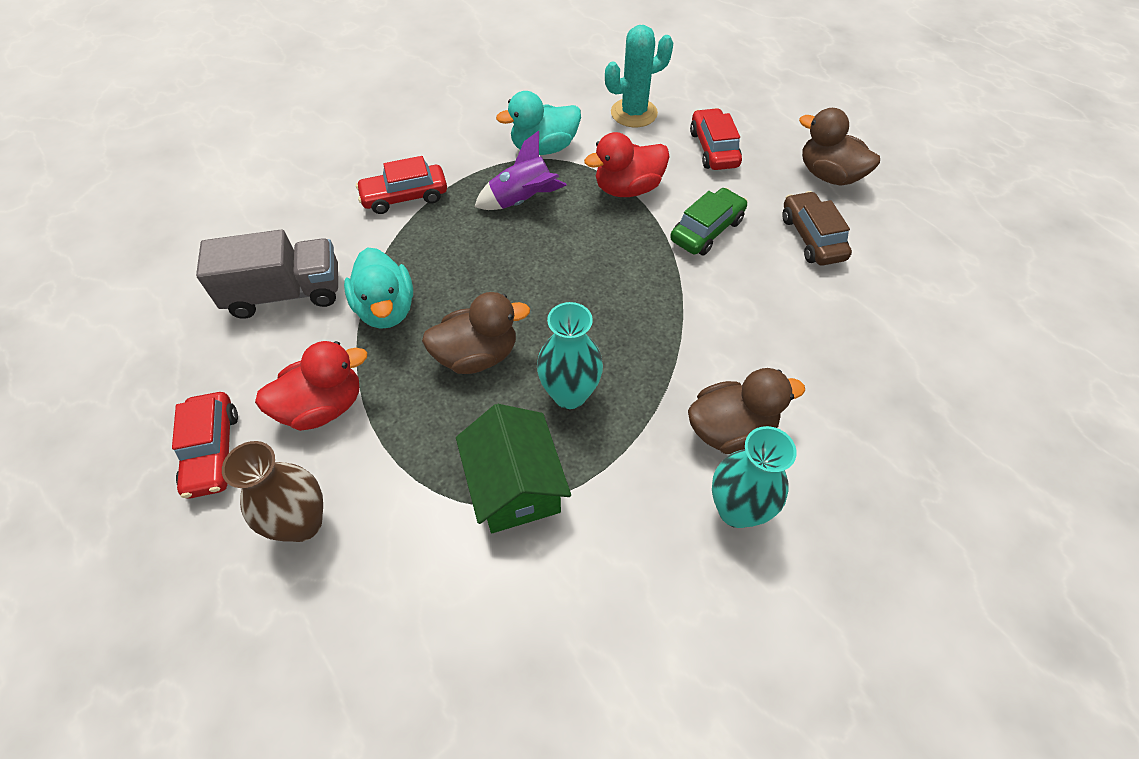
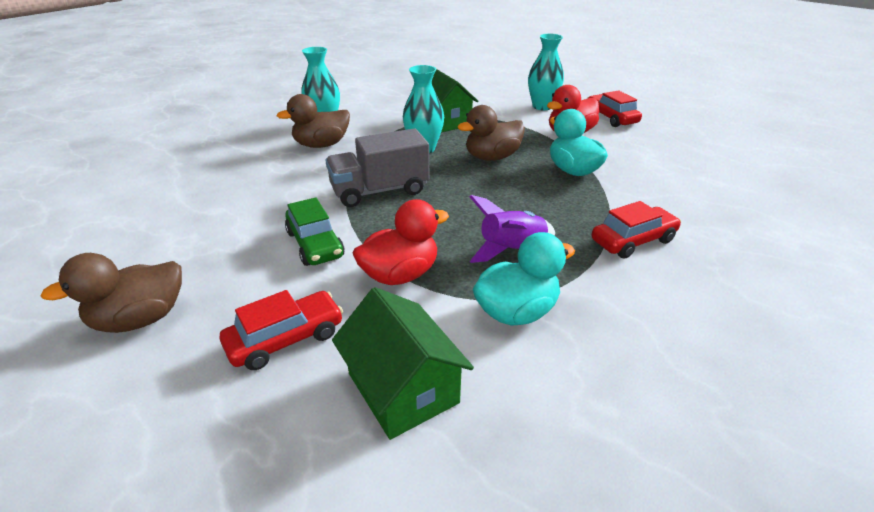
camera: 170 degrees right, 20 degrees down
(285, 293) = (654, 171): grey truck -> grey truck (379, 191)
(302, 523) = (542, 106): brown vase -> turquoise vase
(634, 113) = (403, 388): turquoise cactus -> green house
(706, 230) = (315, 244): green car -> green car turned 60 degrees counterclockwise
(713, 149) = (286, 339): red car -> red car turned 105 degrees counterclockwise
(811, 237) = (206, 249): brown car -> none
(829, 175) = (140, 319): brown duck -> brown duck turned 120 degrees clockwise

